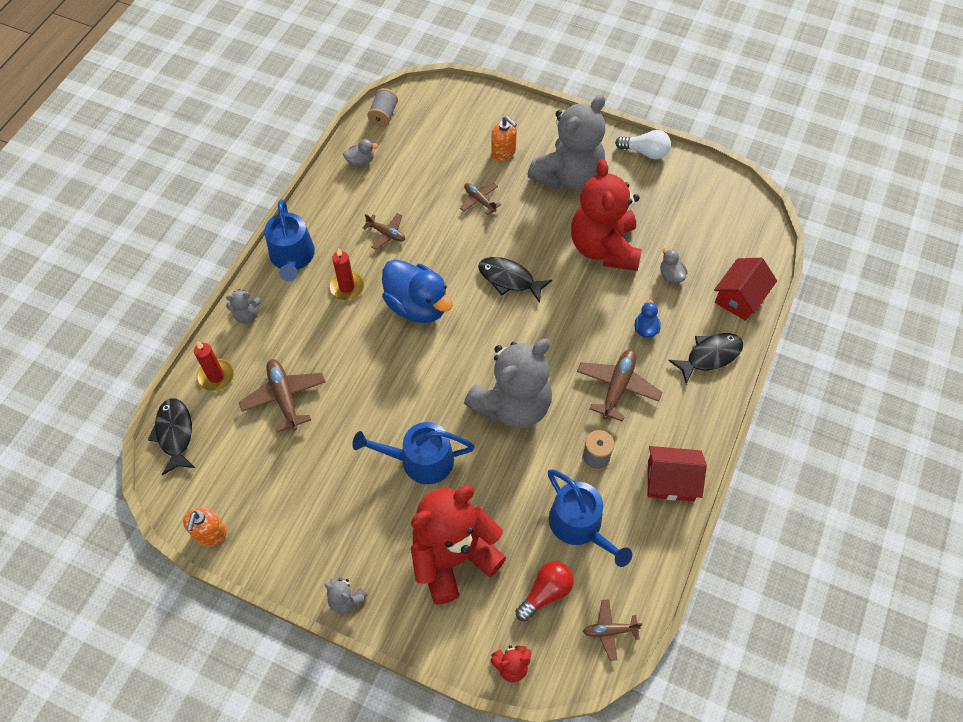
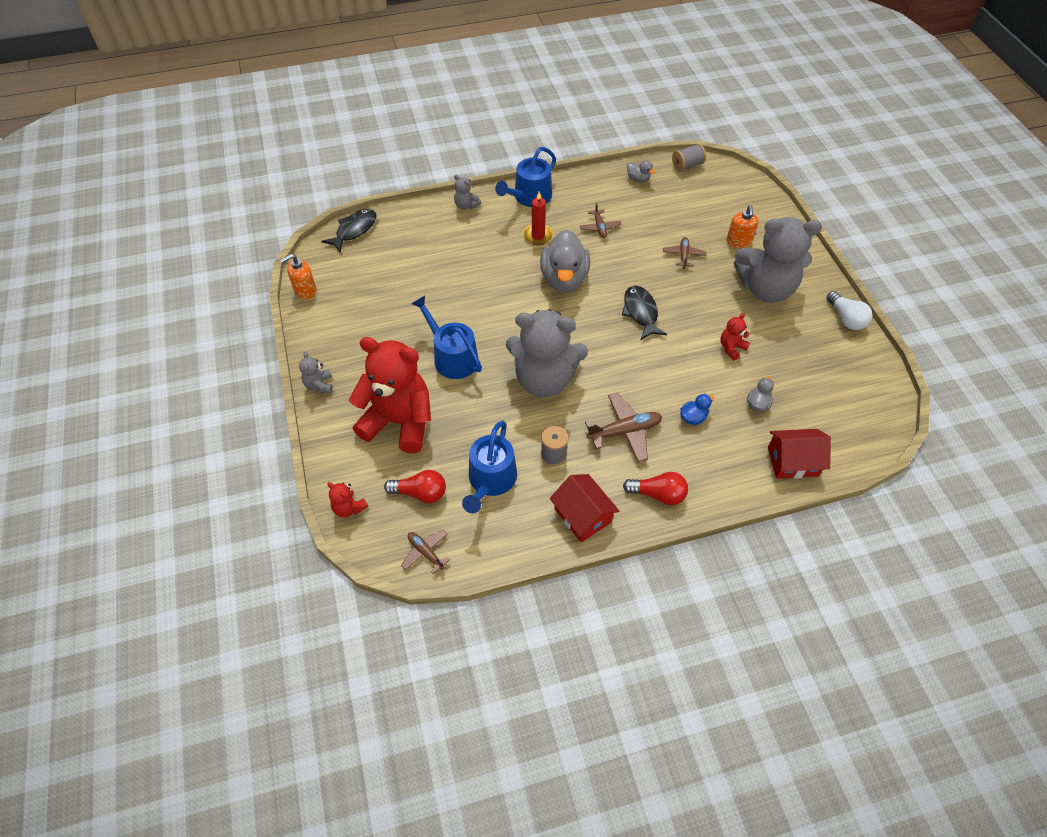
camera: 50 degrees right, 5 degrees down
(216, 376) = (410, 221): red candle -> none
(284, 397) = (428, 261): brown plane -> none
(417, 305) = (564, 279): blue duck -> grey duck
(604, 247) = (731, 348): red teddy bear -> red teddy bear, size x0.41
(695, 411) = (658, 494): none -> red light bulb
(710, 356) = (716, 474): black fish -> none

